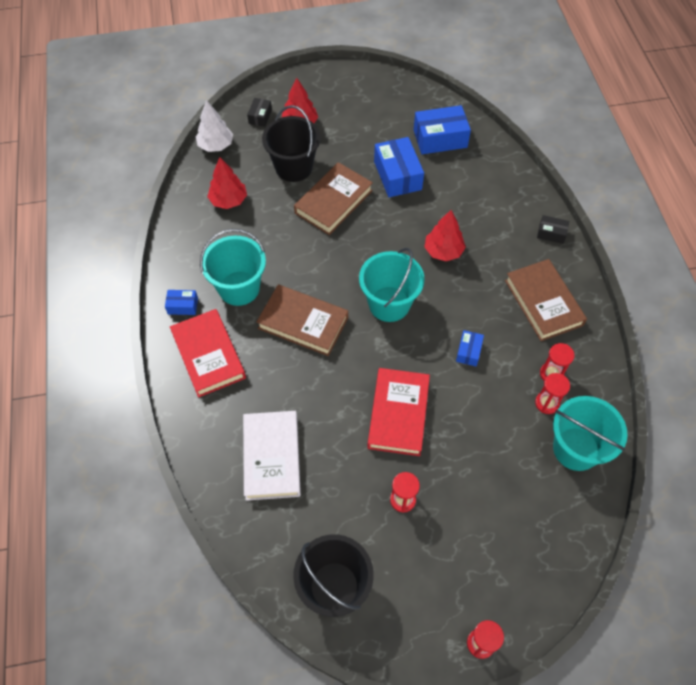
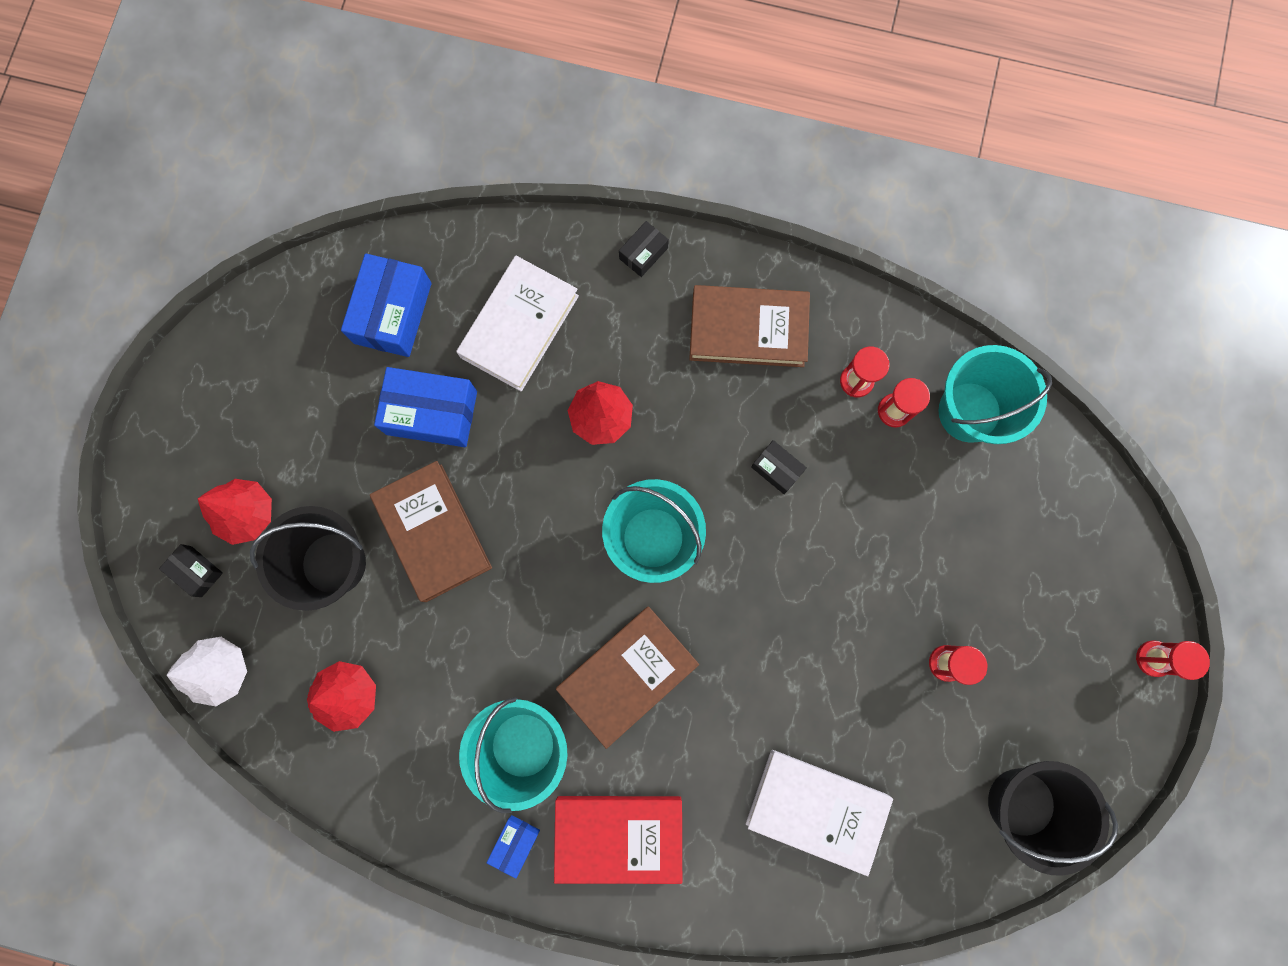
camera: 65 degrees left, 20 degrees up
(398, 414) = (827, 609): red book -> none
(468, 351) = (777, 469): blue box -> black box
(469, 194) = (519, 326): none -> white book

